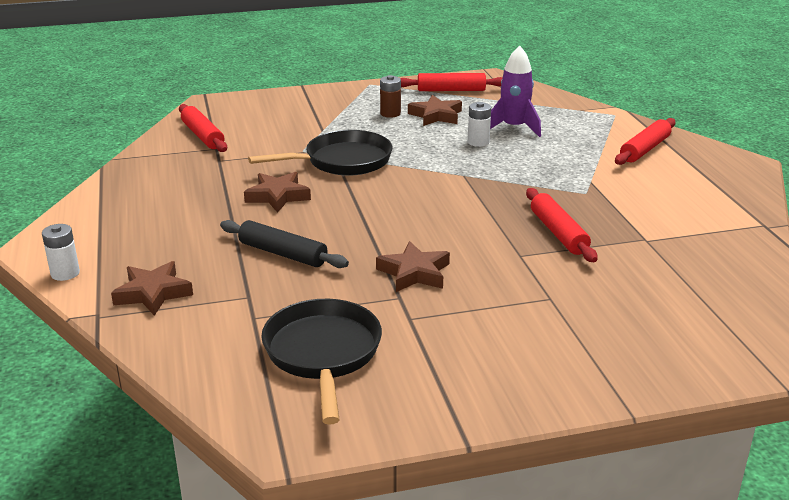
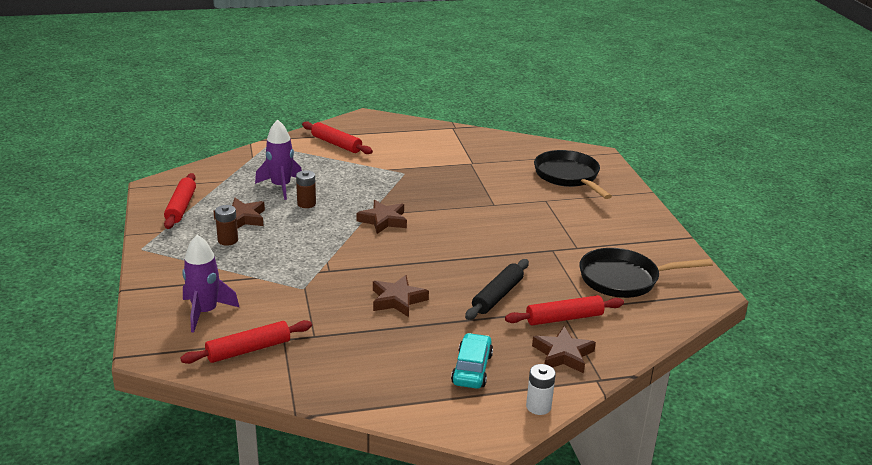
camera: 90 degrees left, 0 degrees up
(143, 237) = (472, 369): none -> turquoise car
(264, 115) = (205, 312): none -> purple rocket
(342, 161) = (331, 267): black pan -> black pan (568, 176)
(414, 273) = (520, 243): brown star -> brown star (383, 220)
(478, 142) = (306, 204): white battery -> brown battery
(558, 233) = (463, 189): red rolling pin -> red rolling pin (564, 318)

